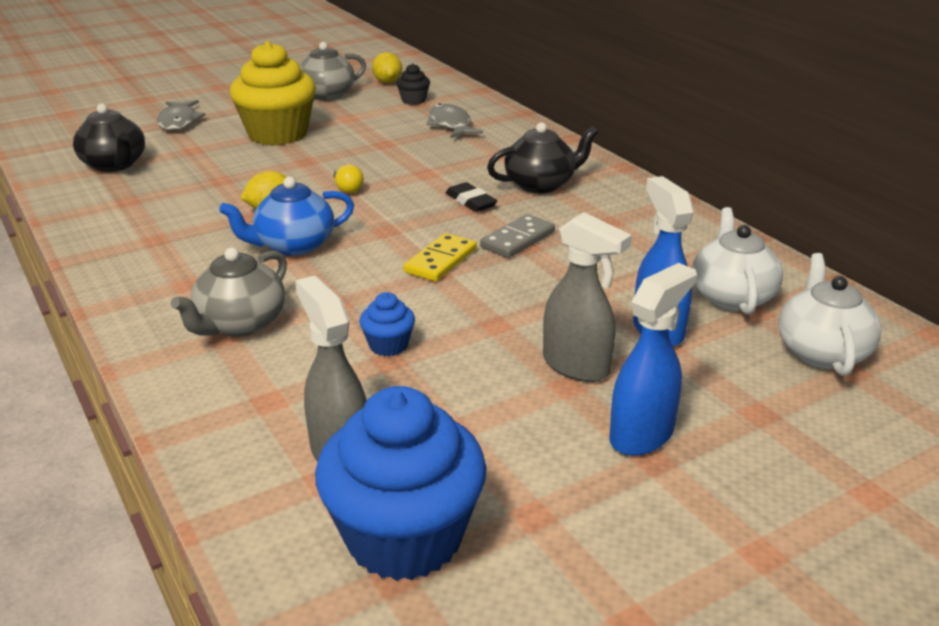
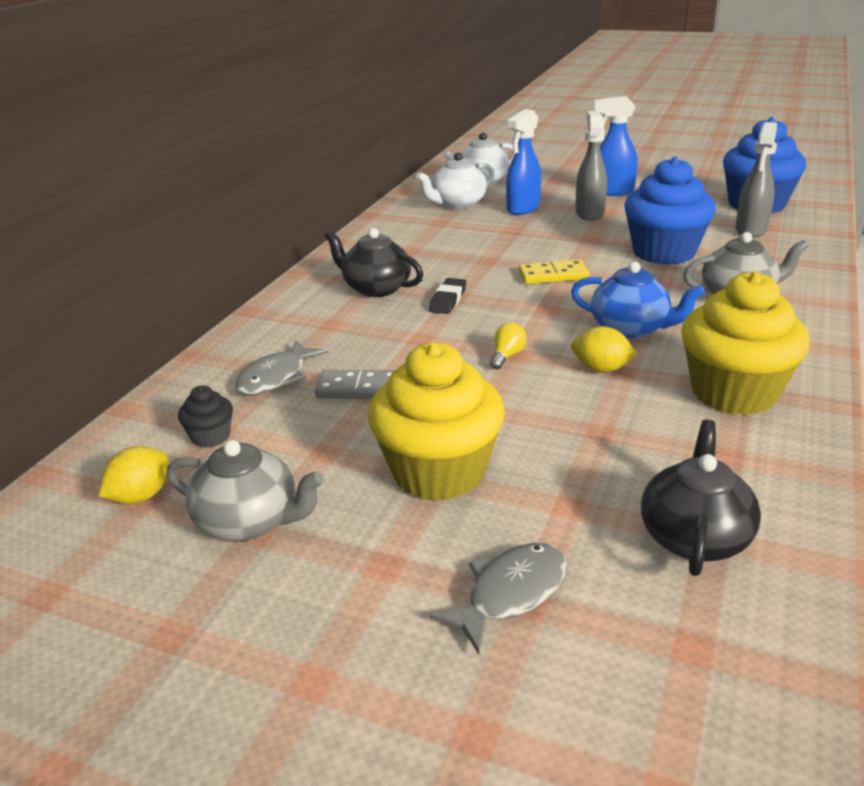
camera: 125 degrees left, 0 degrees up
(157, 235) = (733, 392): none -> yellow cupcake
(388, 345) = (664, 252): blue cupcake -> blue cupcake, size x2.28
(517, 239) = (482, 265): grey domino -> grey domino (359, 388)

